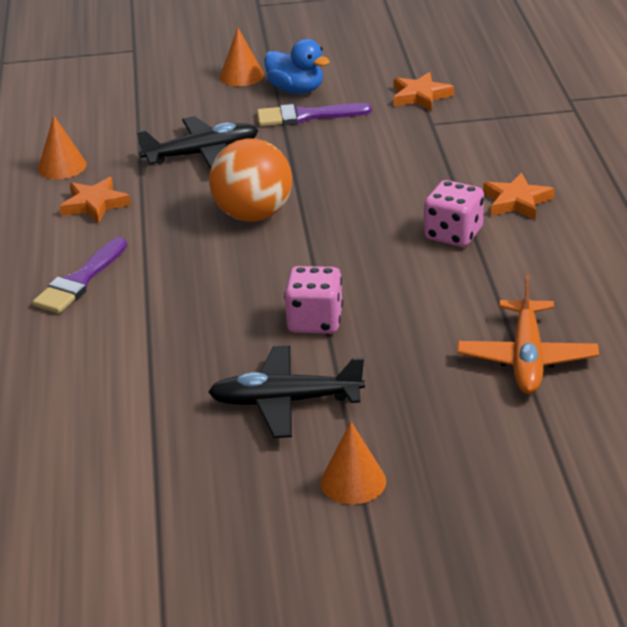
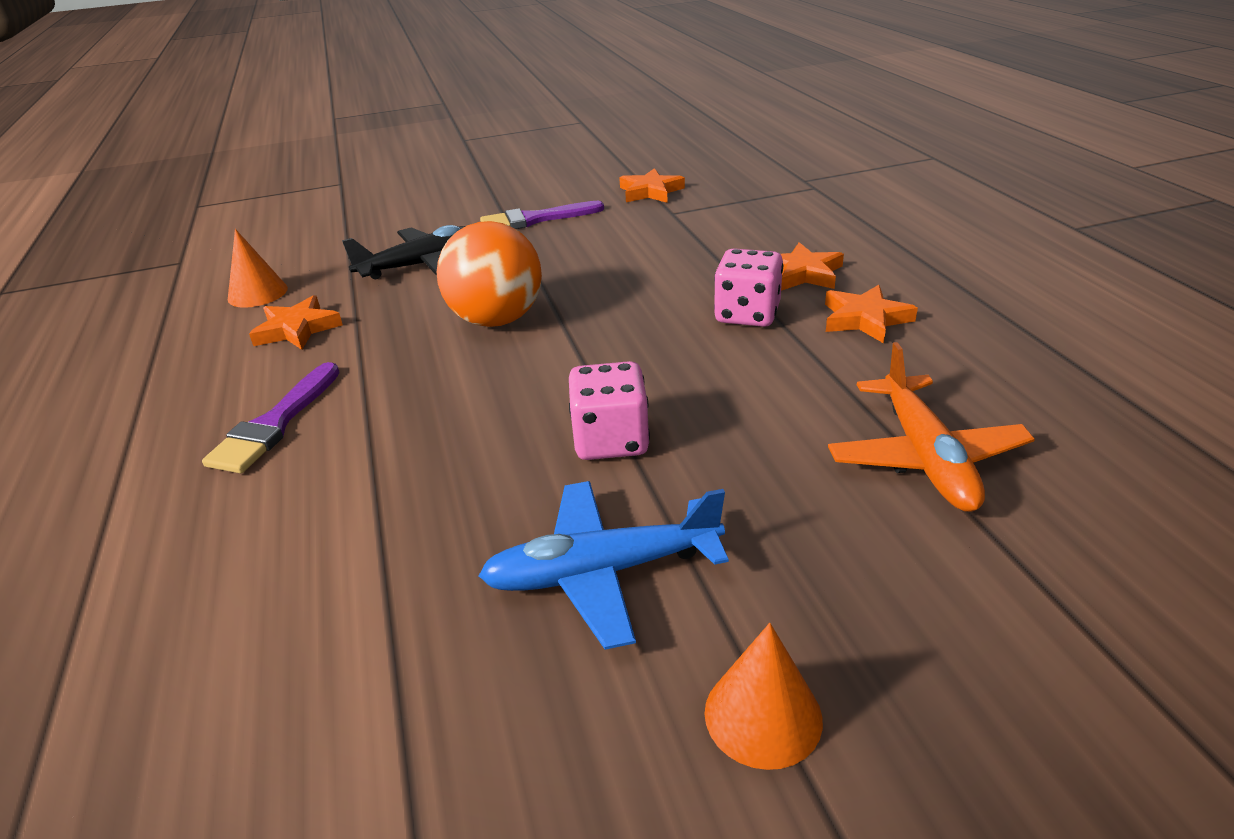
camera: 10 degrees left, 0 degrees up
(241, 75) = (457, 193): orange cone -> none
(285, 402) = (602, 572): black plane -> blue plane
(296, 90) = (518, 199): blue duck -> none
(544, 250) = (865, 319): none -> orange star

